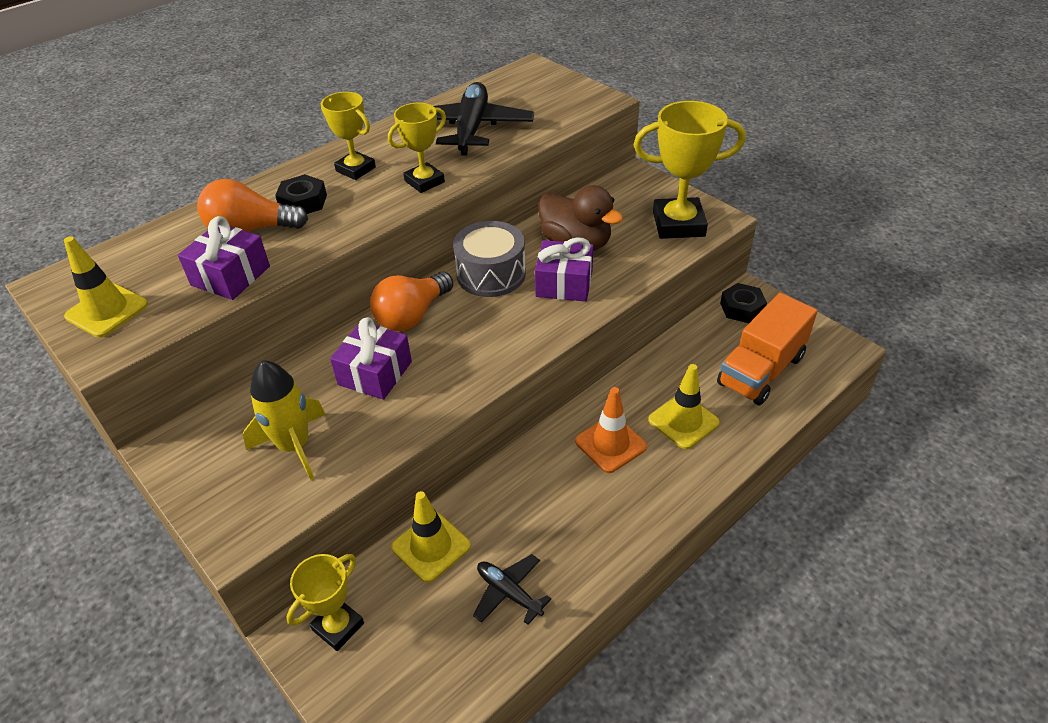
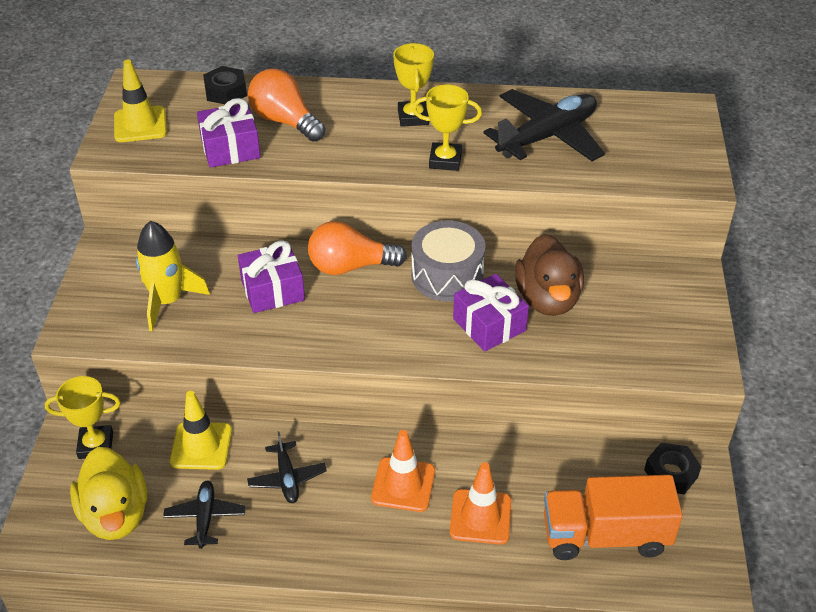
camera: 45 degrees right, 0 degrees up
(303, 202) = (343, 121): black nut -> black nut (226, 91)
(433, 660) = (115, 515): none -> yellow duck
(528, 510) = (287, 478): none -> black plane
(678, 224) = (661, 346): yellow trophy -> none
(683, 421) = (480, 517): yellow traffic cone -> orange traffic cone

